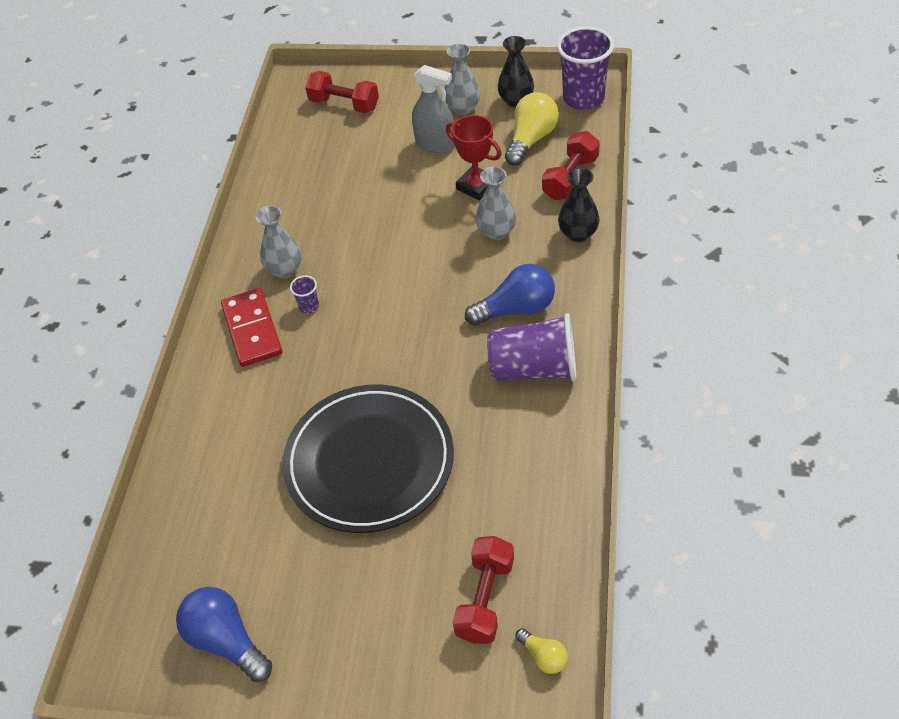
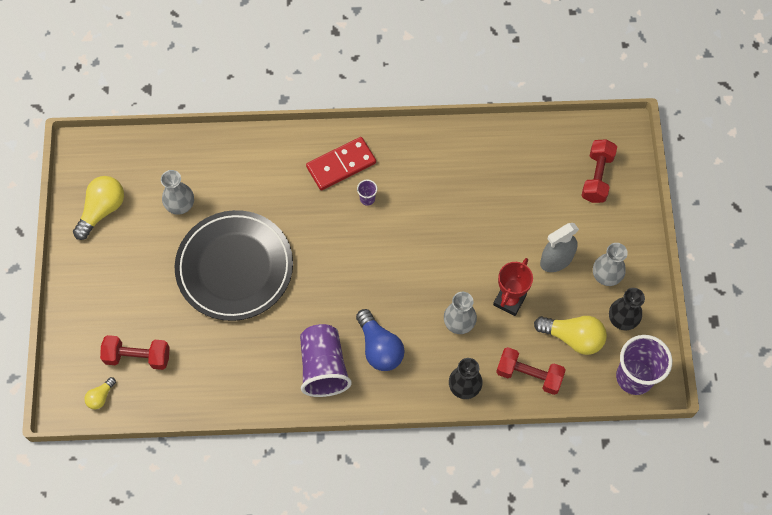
camera: 75 degrees right, 15 degrees up
(226, 640) = (102, 210): blue light bulb -> yellow light bulb
(285, 269) = (401, 173): grey vase -> grey vase (180, 205)
(435, 144) = (556, 260): grey spray bottle -> grey spray bottle turned 45 degrees clockwise

